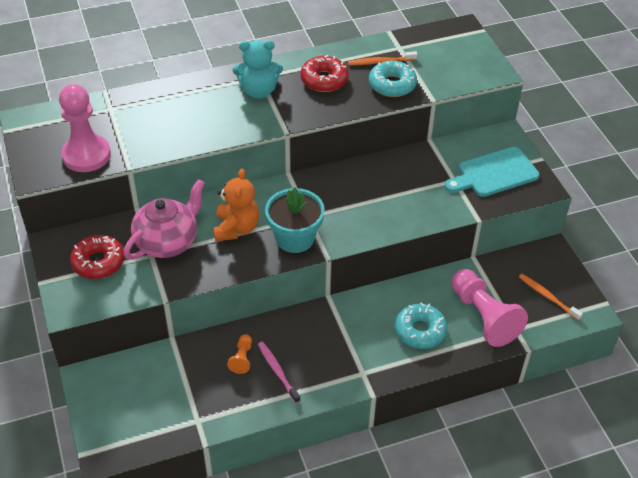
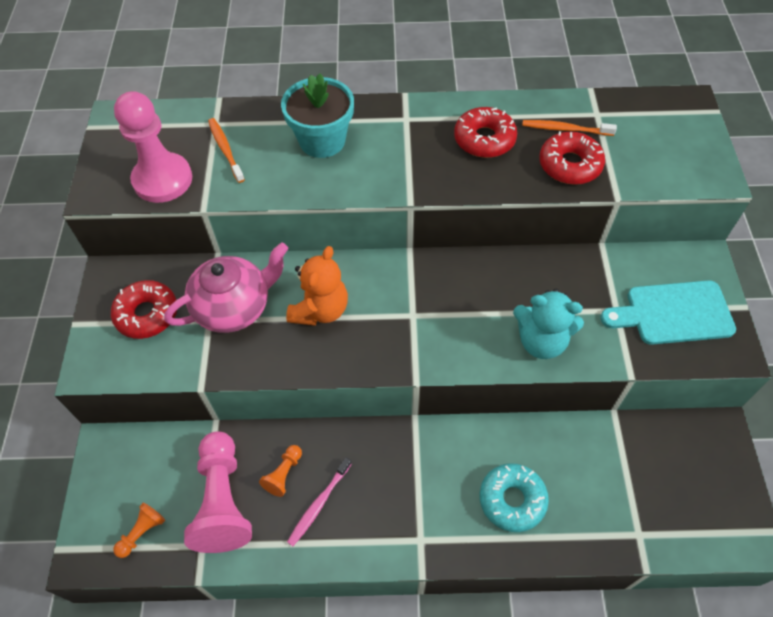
camera: 20 degrees right, 10 degrees up
(145, 425) = (142, 532): none -> orange pawn
(258, 91) = (397, 138): turquoise teddy bear -> turquoise teddy bear (541, 341)
(277, 371) = (318, 504): pink toothbrush -> pink toothbrush turned 135 degrees counterclockwise
(295, 238) = (385, 342): turquoise flower pot -> turquoise flower pot (322, 140)
(392, 85) = (569, 165): turquoise donut -> red donut
(483, 316) = (601, 503): pink pawn -> pink pawn (223, 500)
(547, 296) = (696, 497): orange toothbrush -> orange toothbrush (225, 149)

